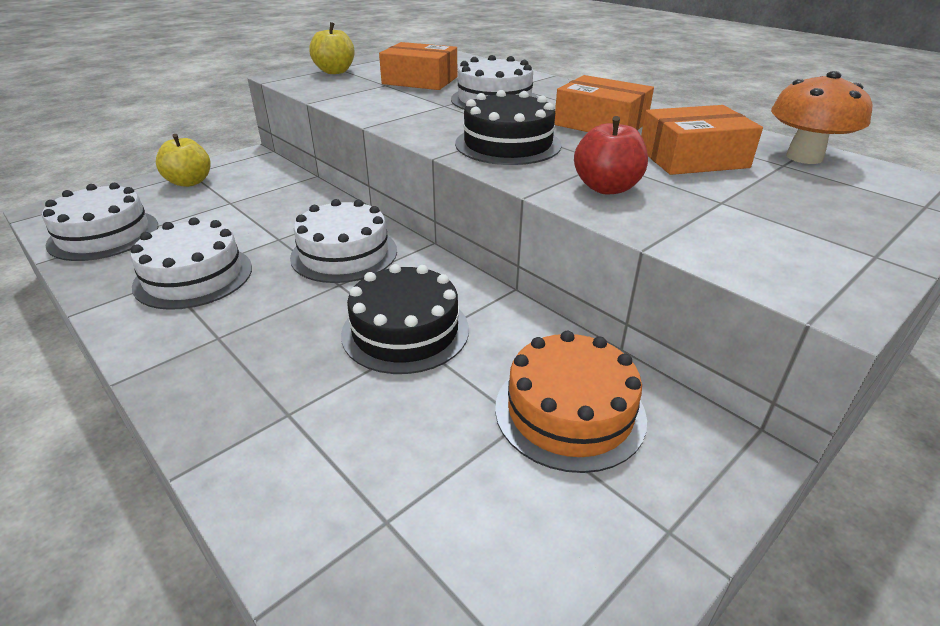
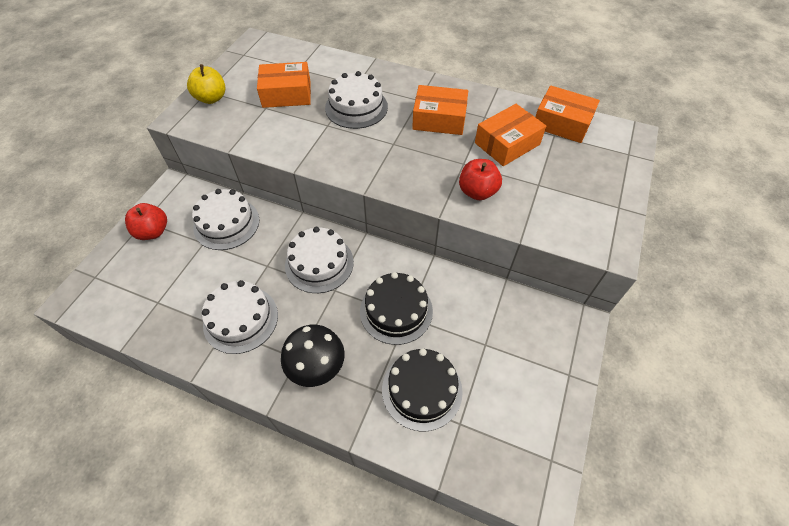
camera: 25 degrees left, 20 degrees up
(104, 234) = (142, 307): white cake -> white cake (226, 223)
(189, 182) = (153, 232): yellow apple -> red apple
(232, 355) = (317, 367): none -> black mushroom
(508, 144) = (398, 162): black cake -> black cake (422, 390)
(569, 411) = (503, 329): orange cake -> none
(804, 157) = (562, 123): orange mushroom -> orange box

